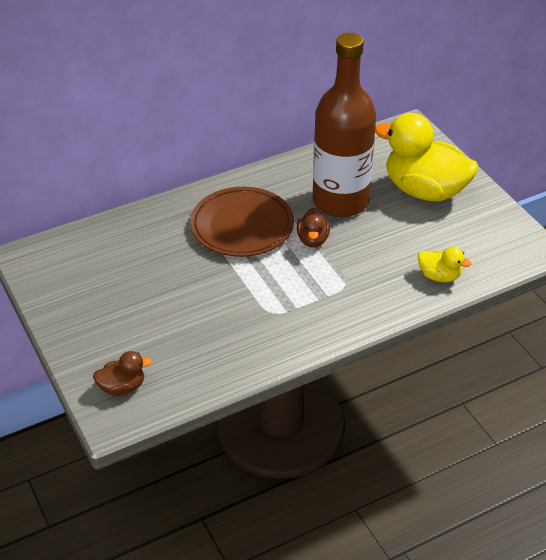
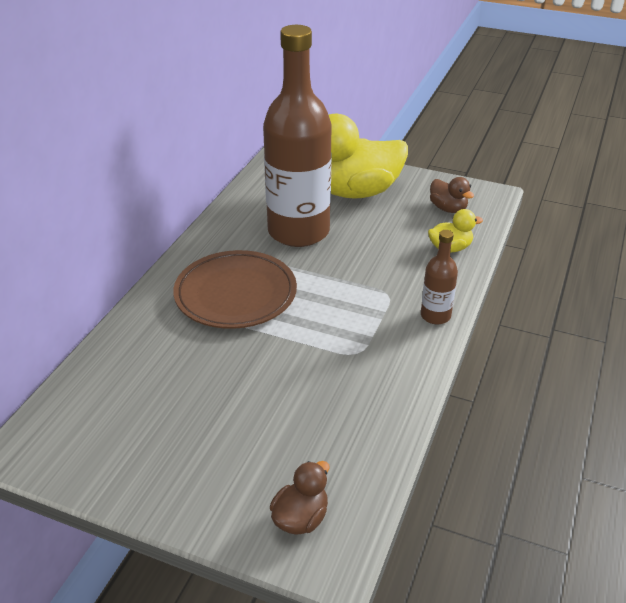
camera: 40 degrees left, 5 degrees down
(313, 240) = (314, 273): brown duck -> brown duck (448, 209)
(358, 319) = (435, 316): none -> brown bottle

